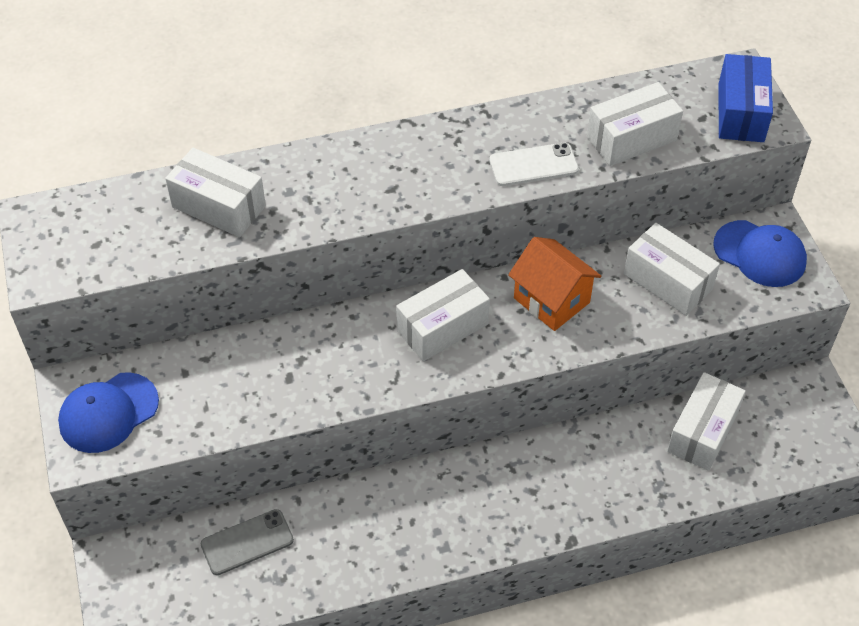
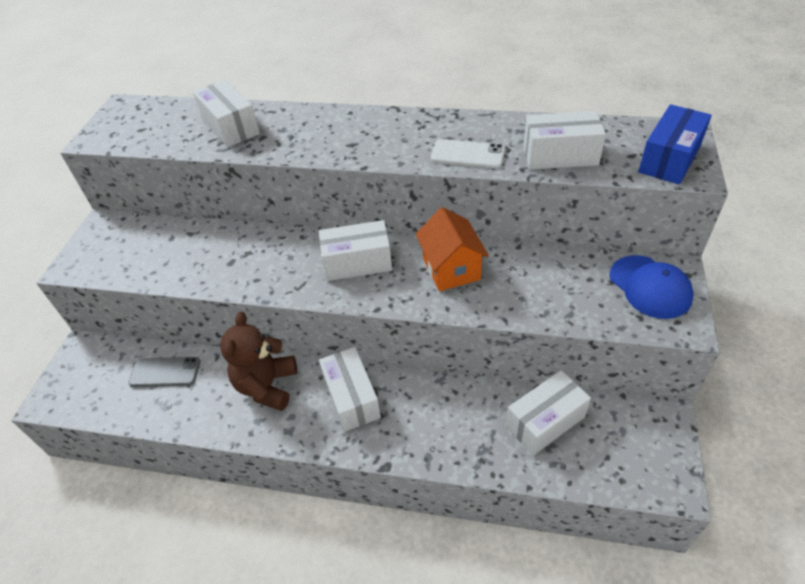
camera: 30 degrees right, 5 degrees down
(108, 413) = (108, 247): blue cap -> none
(385, 510) = (267, 386): none -> brown teddy bear
(667, 281) = (555, 284): white box -> white box (351, 398)

